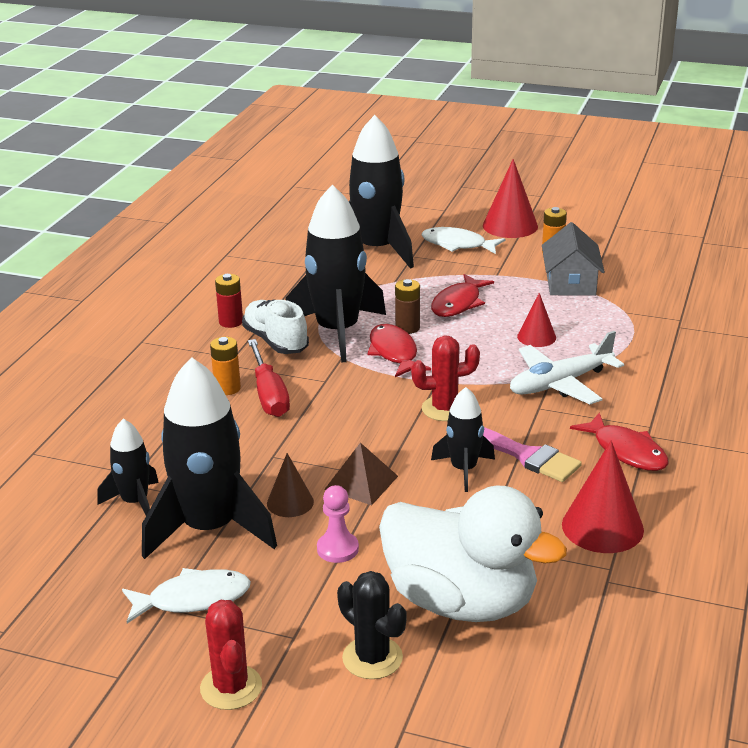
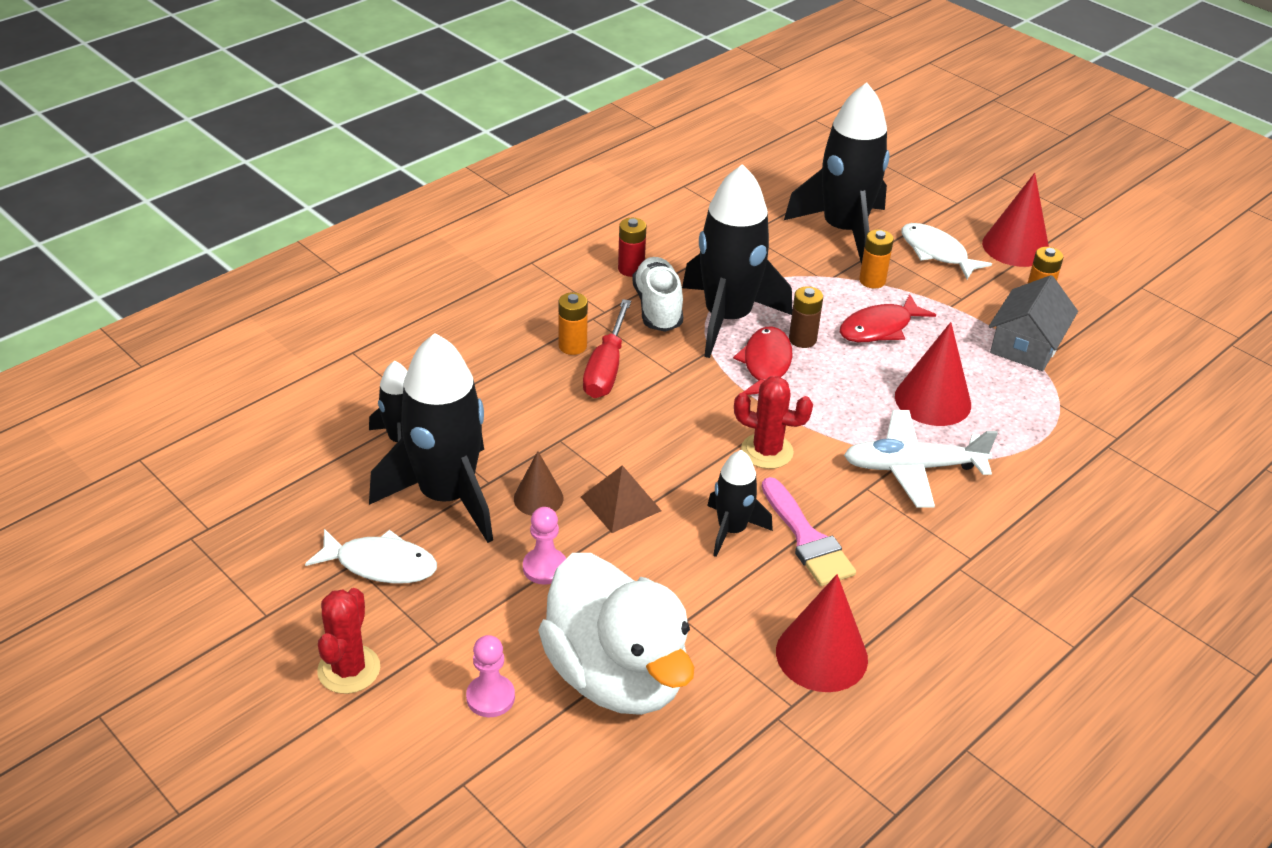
camera: 25 degrees right, 10 degrees up
(372, 658) = (490, 697): black cactus -> pink pawn
(426, 275) = (872, 281): none -> orange battery
(536, 337) = (933, 400): red cone -> red cone, size x1.67
(626, 451) = (919, 577): red fish -> none

